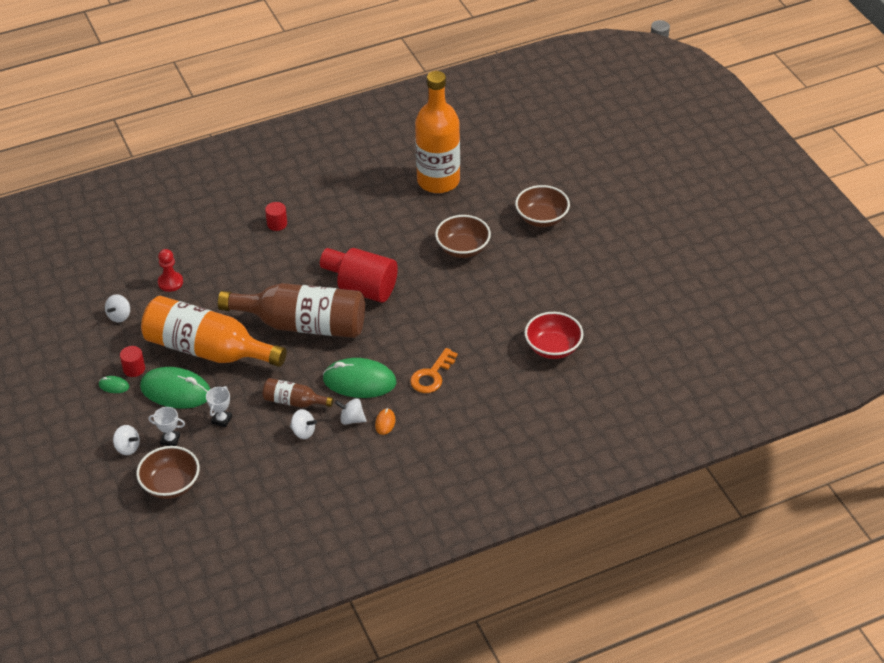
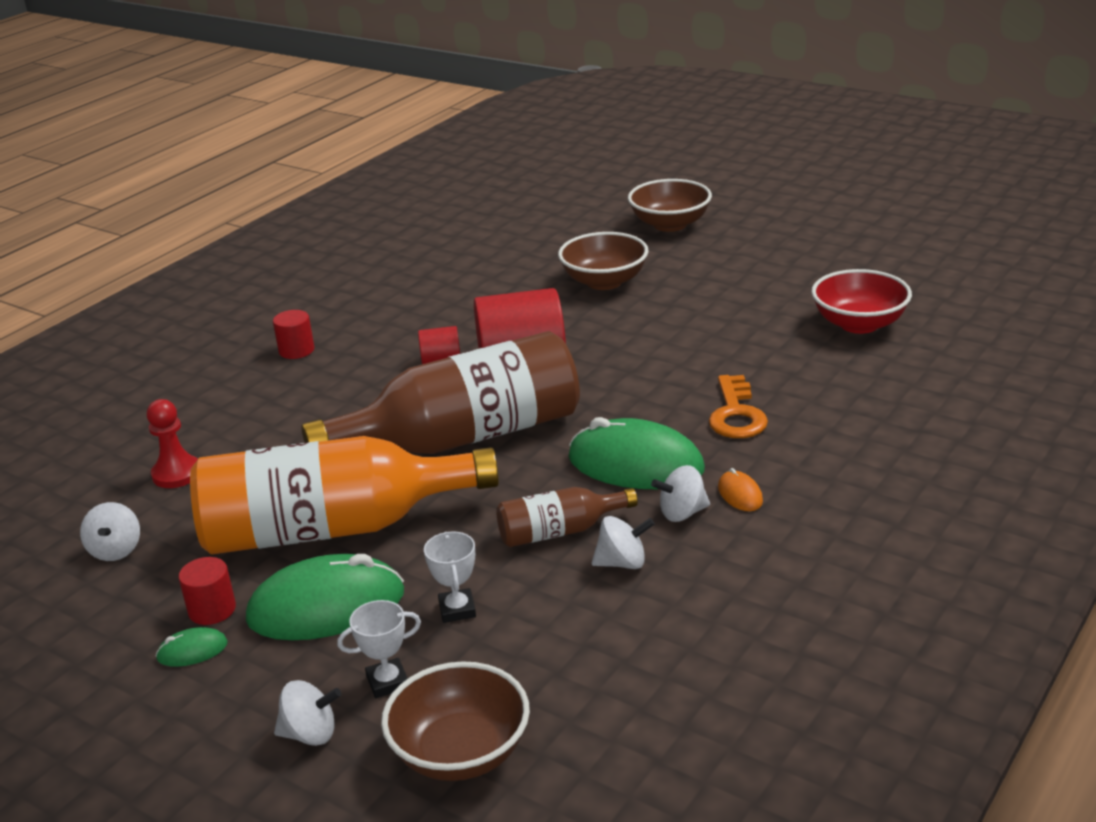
camera: 30 degrees left, 15 degrees down
(359, 381) = (635, 464): green mouse -> green mouse turned 45 degrees clockwise
(438, 181) = (489, 238): orange bottle -> none

